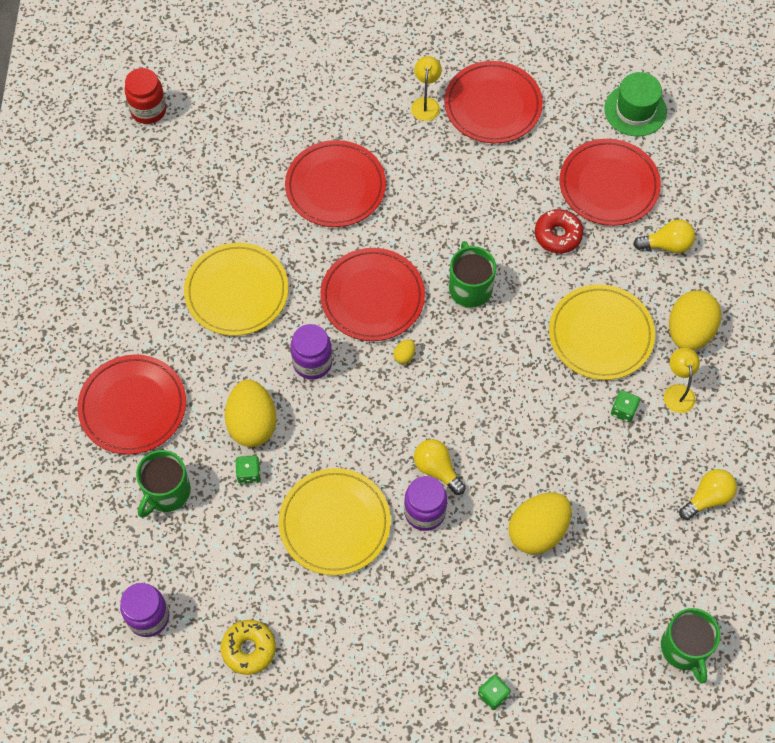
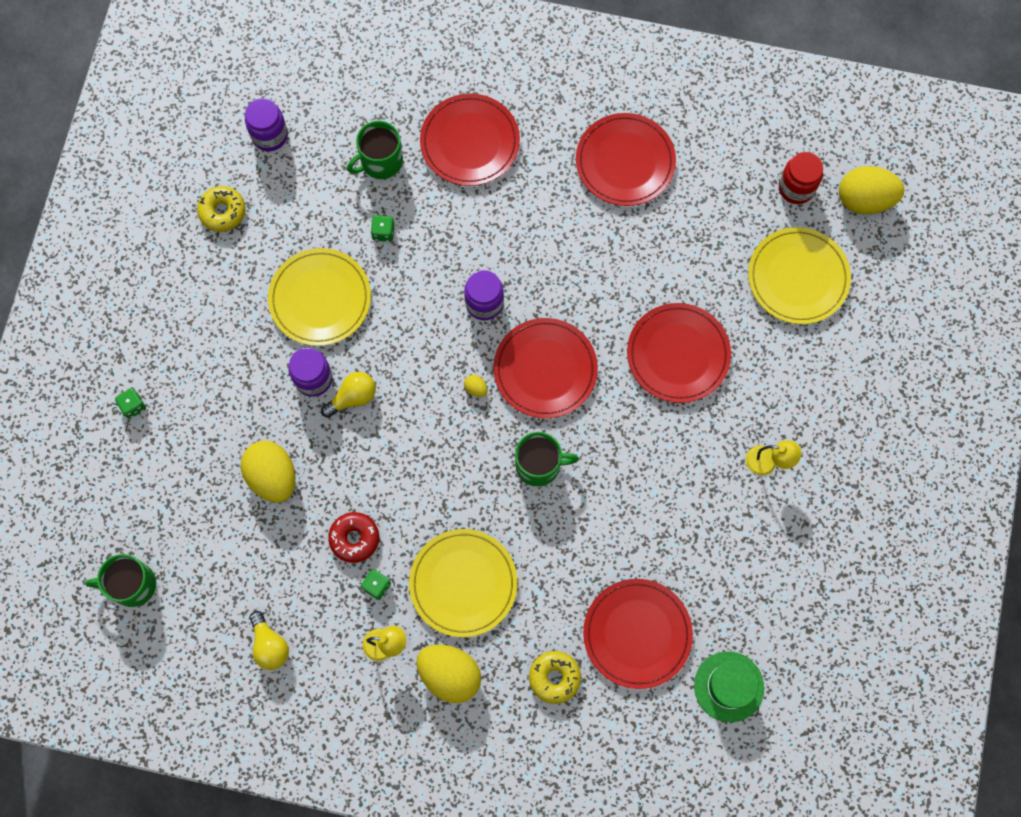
camera: 100 degrees right, 10 degrees up
(166, 492) = (380, 161): green mug -> green mug turned 75 degrees counterclockwise
(236, 292) = (573, 245): yellow plate -> yellow plate (798, 277)
(252, 424) = (432, 241): yellow egg -> yellow egg (864, 200)
(493, 105) = (756, 532): red plate -> red plate (625, 162)
(558, 235) = (585, 566): red donut -> red donut (354, 538)
(667, 245) = (554, 677): yellow light bulb -> yellow donut

